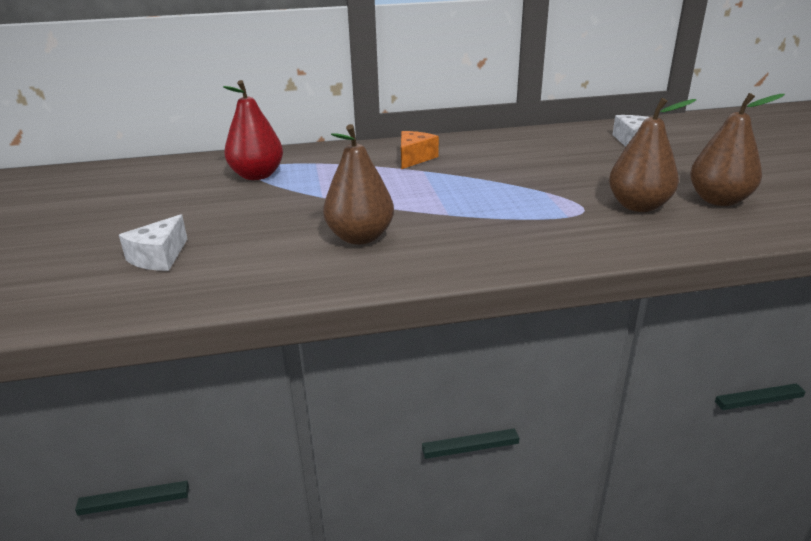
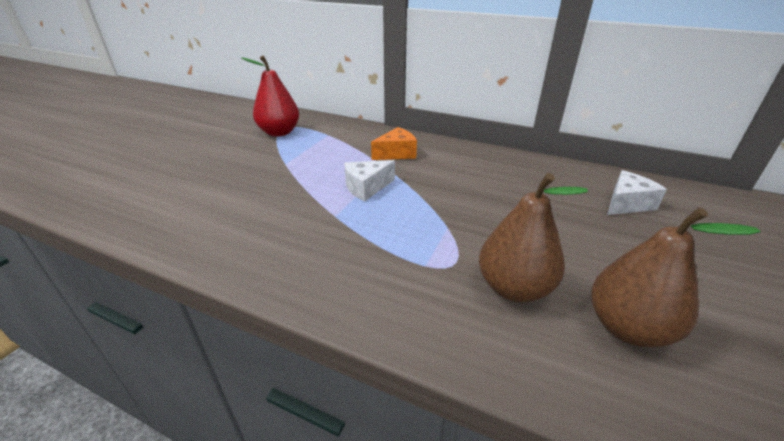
camera: 35 degrees right, 5 degrees up
(159, 257) = (133, 173): white cheese -> white cheese (366, 187)
(360, 237) = (246, 209): brown pear -> none

